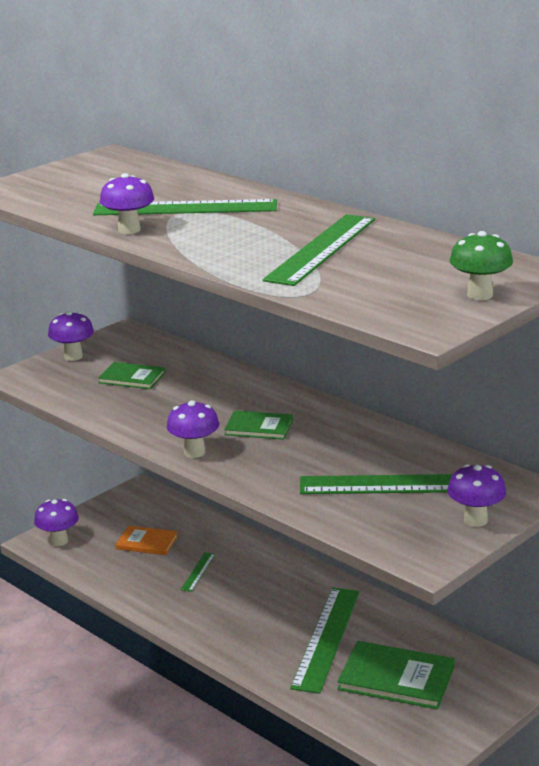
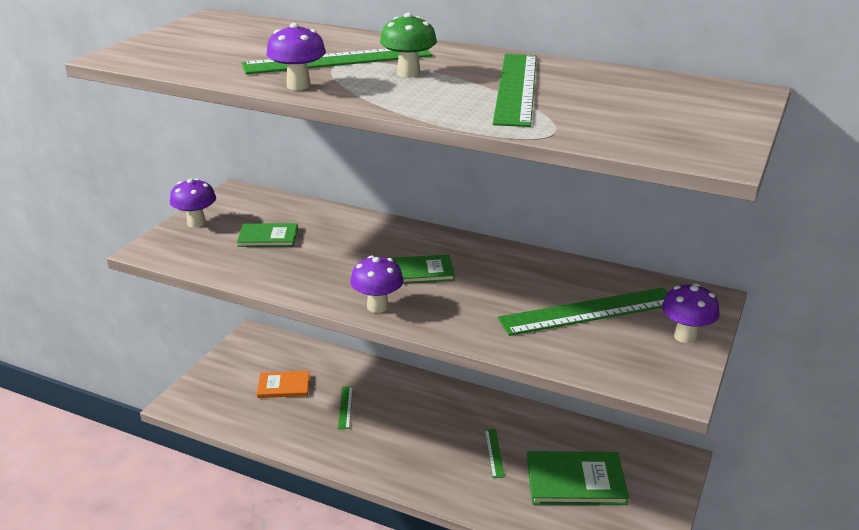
camera: 20 degrees left, 5 degrees up
(59, 541) = (198, 399): purple mushroom -> none
(326, 638) = (494, 453): green ruler -> green ruler, size x0.43
(480, 295) = (719, 118): green mushroom -> green mushroom (408, 73)

